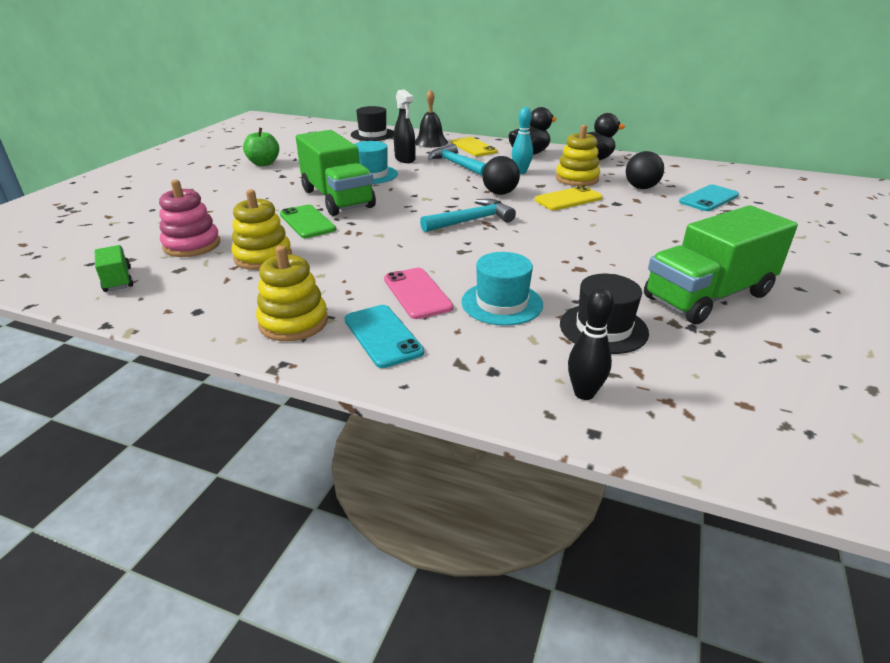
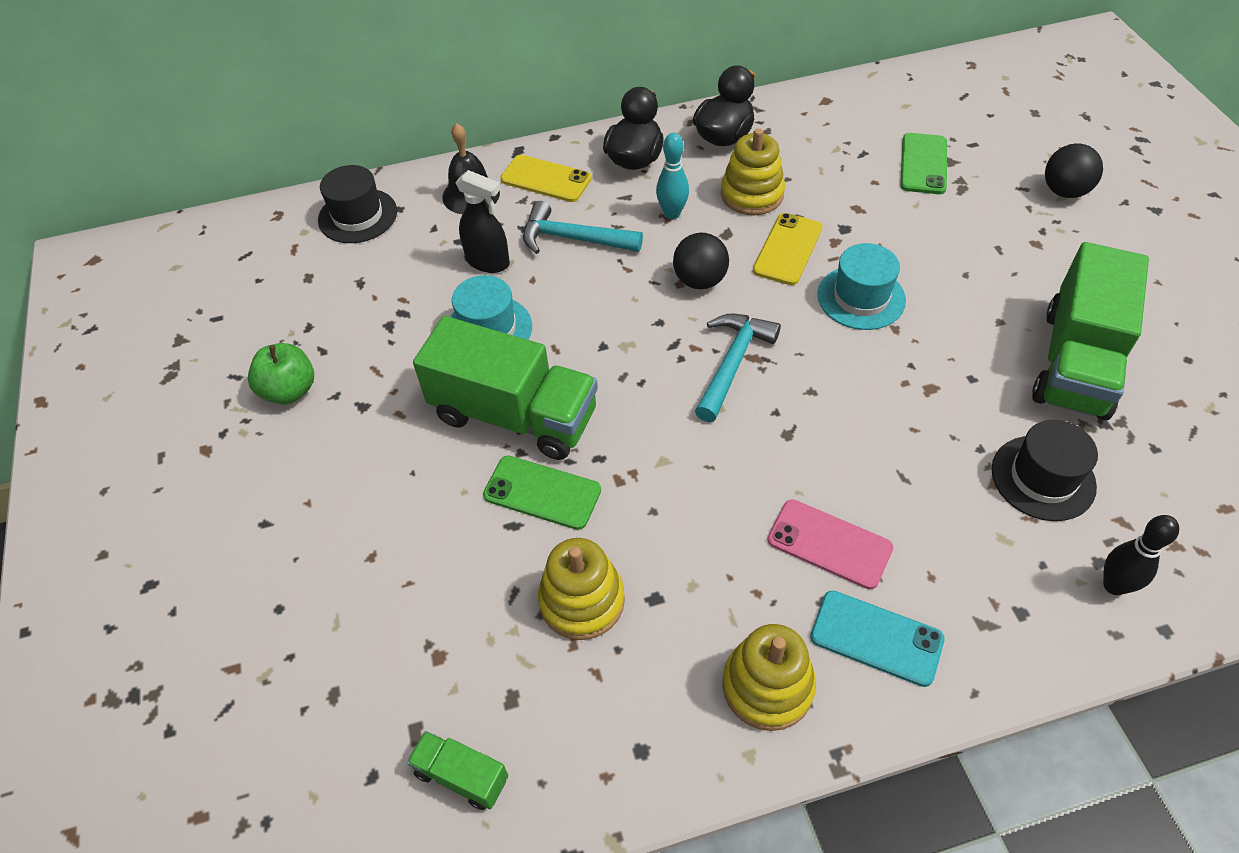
camera: 35 degrees left, 20 degrees up
(192, 245) = (457, 642): pink stacking toy -> none
(501, 303) = (923, 501): turquoise hat -> turquoise hat (861, 297)
(641, 188) = (838, 177): black ball -> black ball (1064, 191)
(708, 198) = (923, 164): turquoise phone -> green phone

